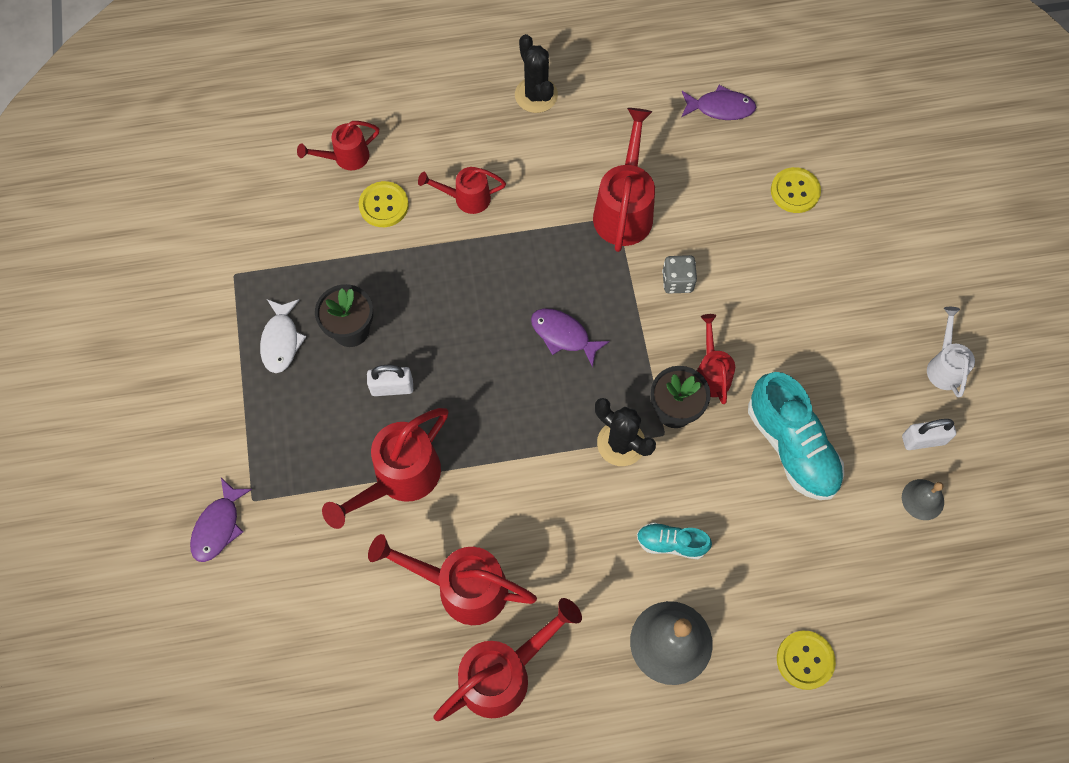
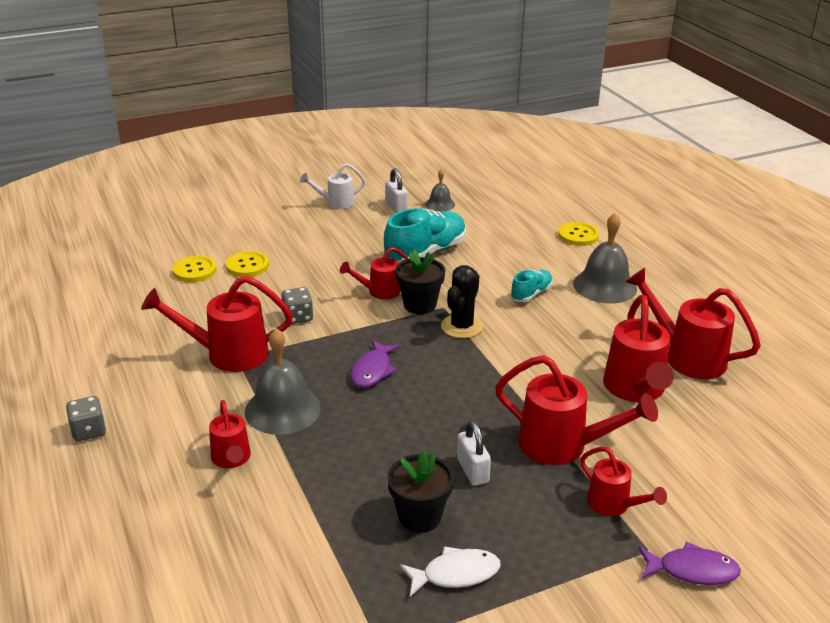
camera: 105 degrees left, 35 degrees down
(346, 157) = (186, 575): red watering can -> red watering can (613, 505)
(384, 205) = (252, 524): yellow button -> yellow button (247, 265)
(524, 246) = (282, 409): none -> grey bell
(536, 95) = (89, 431): black cactus -> grey dice
(671, 543) = (531, 294): turquoise shoe -> turquoise shoe turned 135 degrees counterclockwise
(720, 108) = (106, 315): purple fish -> none

